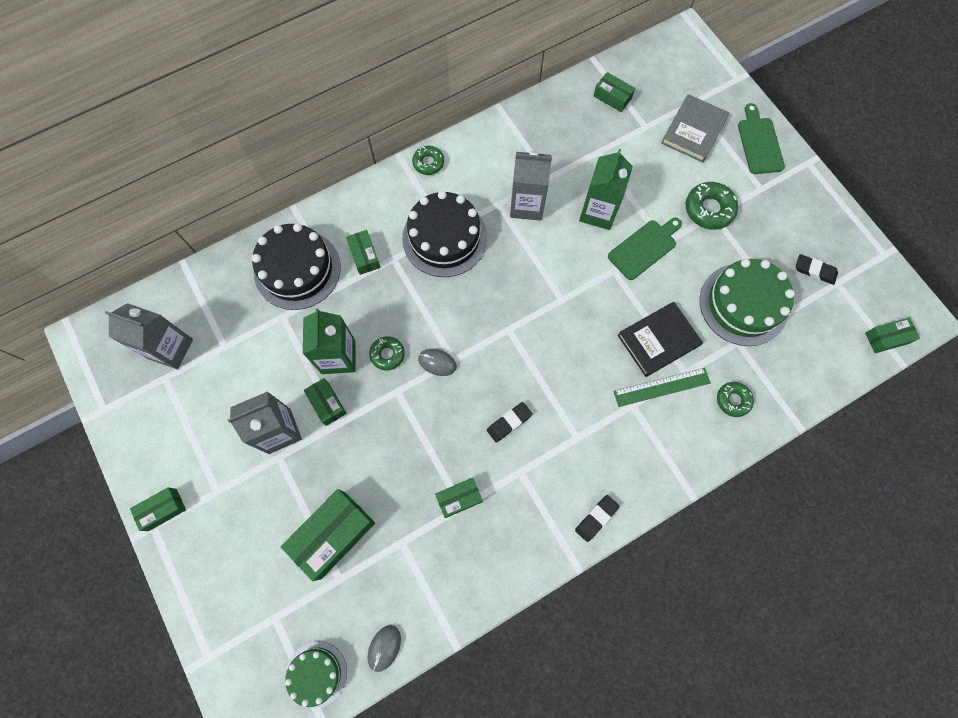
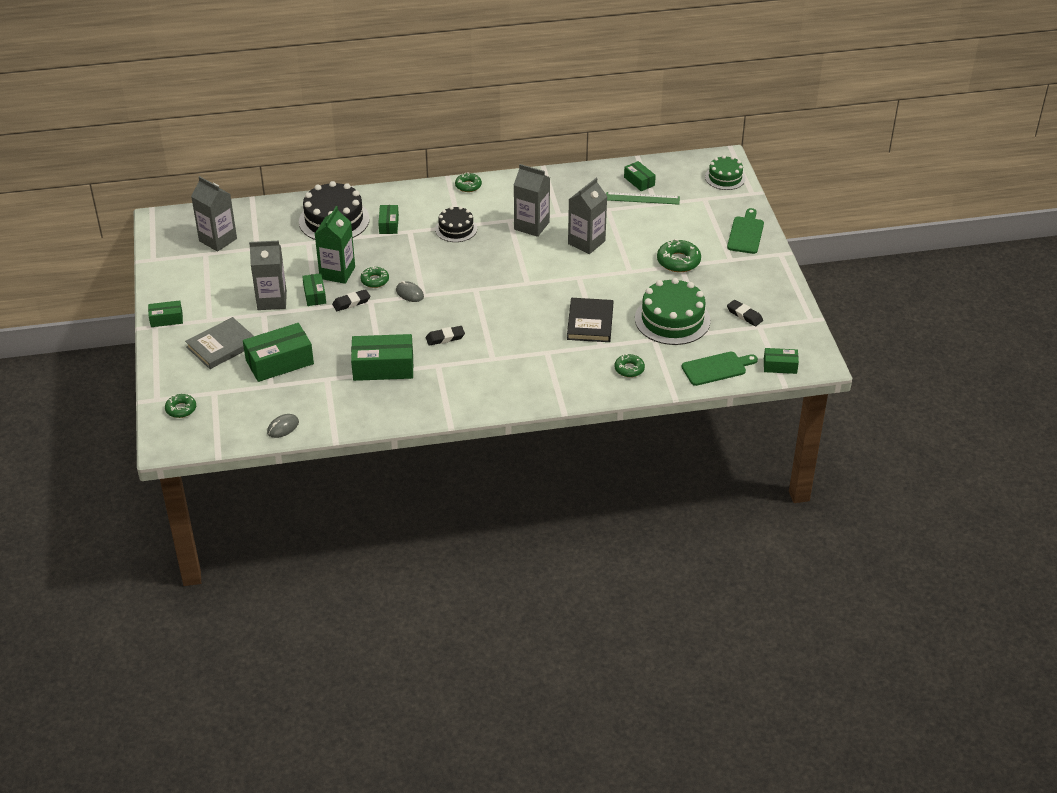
camera: 20 degrees right, 30 degrees down
(246, 663) = (181, 409): none -> green donut
(316, 674) = (227, 427): green cake -> green cake (725, 177)
(444, 238) = (456, 229): black cake -> black cake, size x0.59
(459, 498) = (383, 367): green box -> green box, size x1.82
(596, 518) = (481, 403): black eraser -> black eraser (351, 302)
(598, 212) = (586, 242): green carton -> grey carton
(644, 248) = (611, 270): green cutting board -> green cutting board (716, 368)
(658, 340) = (590, 322): black book -> black book turned 75 degrees counterclockwise
(661, 387) = (576, 348): green ruler -> green ruler (642, 198)
(693, 130) = (695, 214): grey book -> grey book (222, 346)

